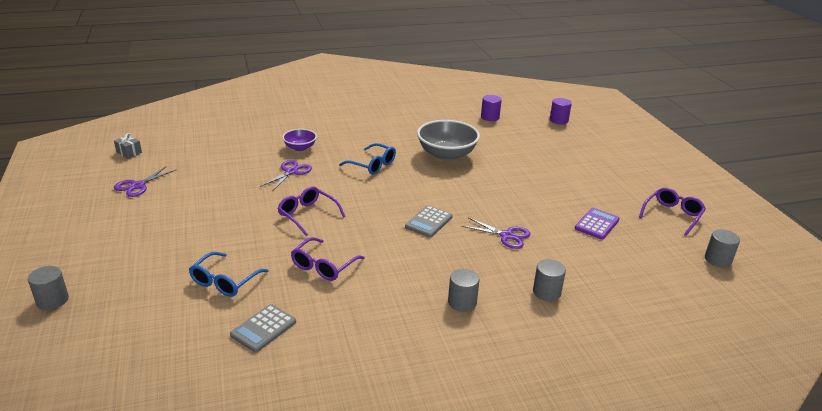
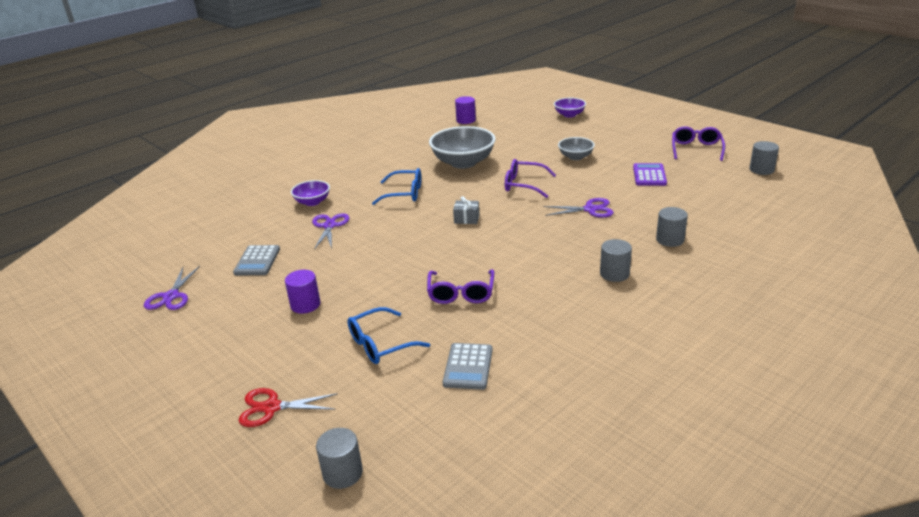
camera: 25 degrees left, 0 degrees up
(52, 300) = (209, 439): grey cylinder -> grey cylinder (342, 473)
(109, 296) = (271, 407): none -> red scissors
(129, 152) = (118, 269): grey gift -> grey gift (466, 219)
(224, 281) = (380, 344): blue glasses -> blue glasses turned 60 degrees clockwise
(307, 215) = (392, 257): purple glasses -> purple glasses (523, 185)
(429, 222) = (512, 222): grey calculator -> grey calculator (257, 261)
(548, 183) = (575, 157): none -> grey bowl
(558, 120) = (528, 105): purple cylinder -> purple cylinder (305, 305)
(586, 141) = (569, 115): none -> purple bowl

